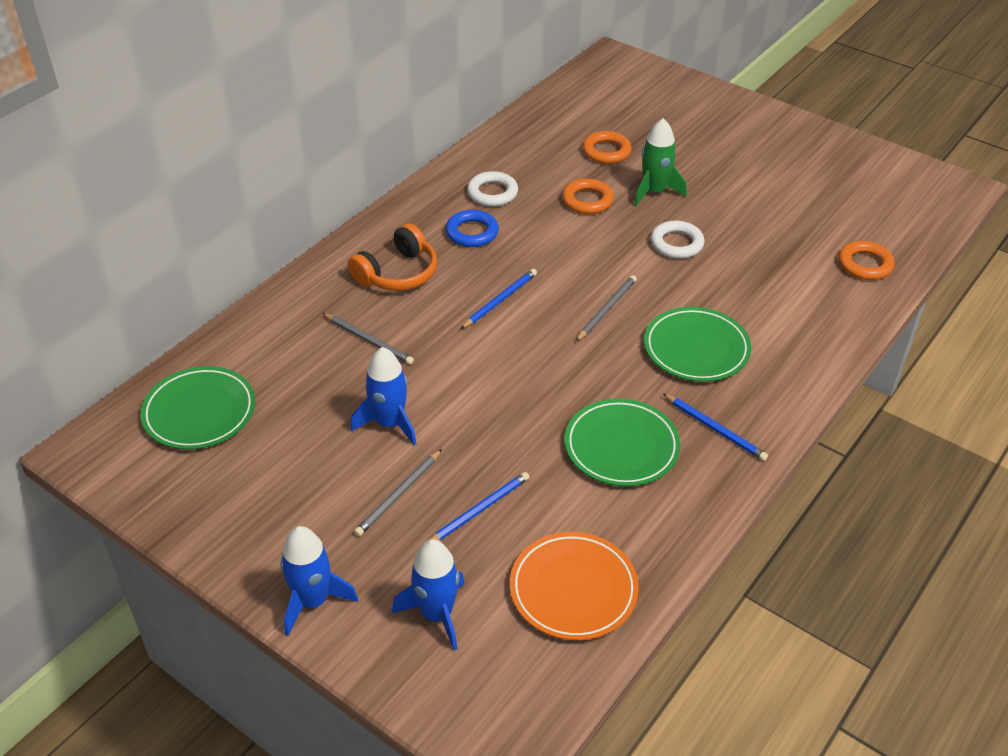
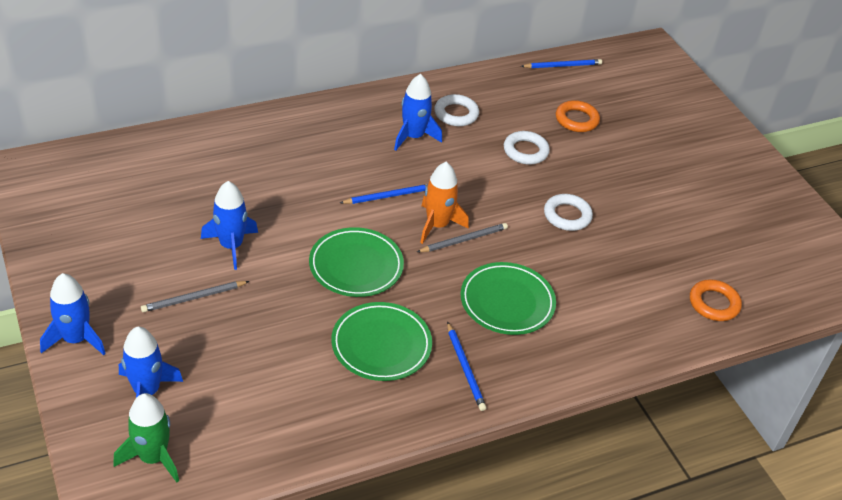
camera: 25 degrees right, 0 degrees up
(199, 412) = (114, 177): green plate -> green plate (356, 266)
(369, 340) = (268, 181): grey pencil -> none
(398, 273) = (332, 142): orange headphones -> none
(472, 232) = (413, 137): blue ring -> blue rocket
(479, 510) = (238, 337): blue pencil -> blue pencil (563, 66)
(570, 307) = (437, 225): none -> orange rocket
(573, 589) = (253, 426): orange plate -> none
(587, 200) = (525, 151): orange ring -> white ring
(654, 192) = (587, 168): green rocket -> green rocket (153, 457)

